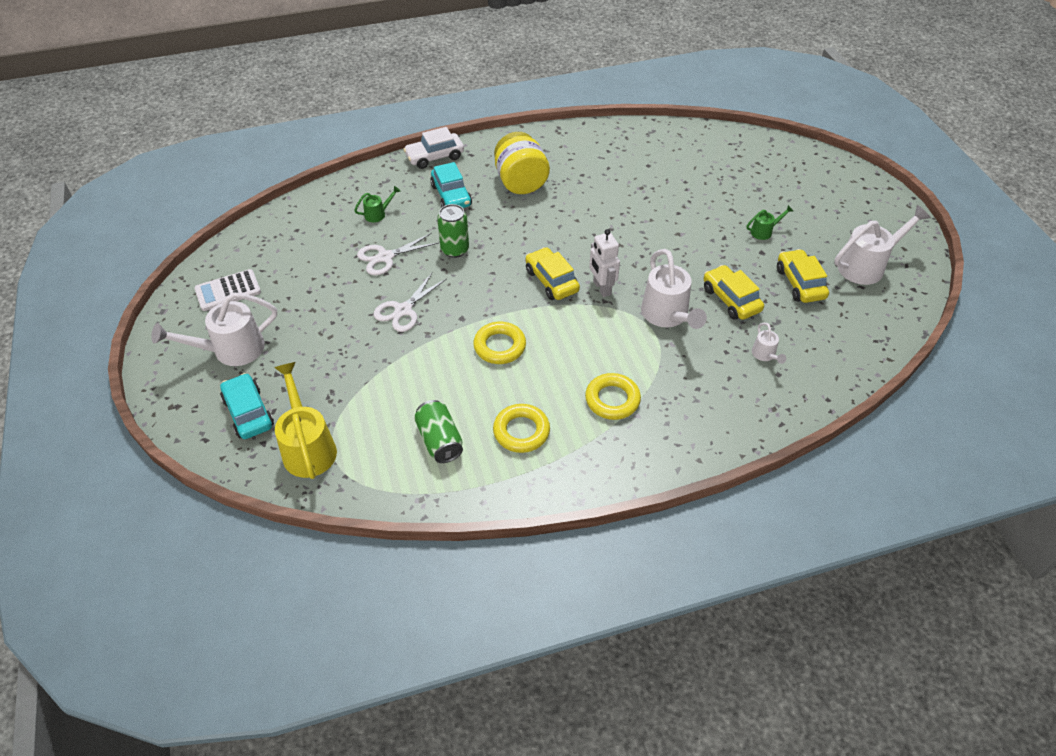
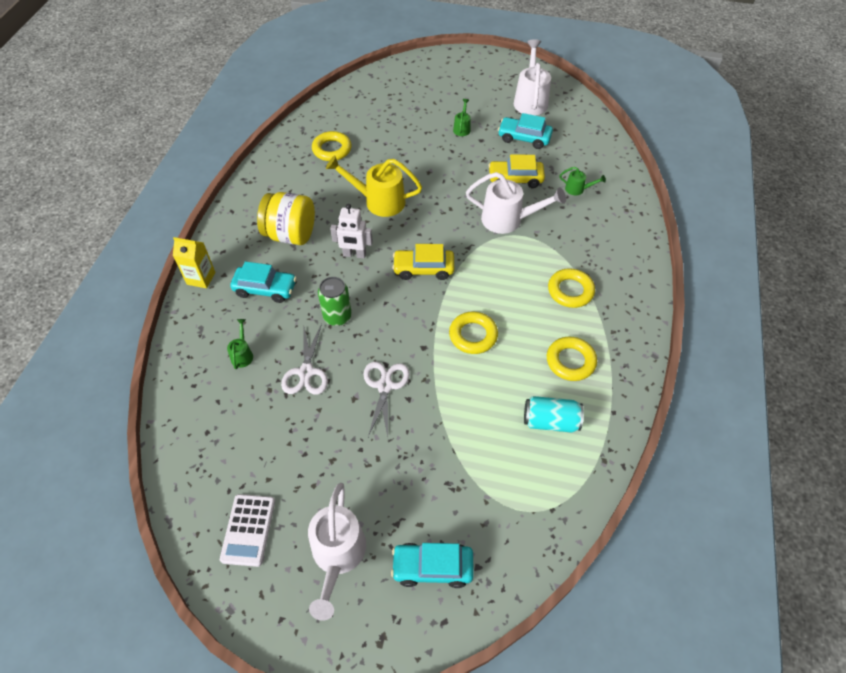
camera: 60 degrees left, 5 degrees up
(308, 447) = (503, 528): yellow watering can -> yellow watering can (378, 201)
(403, 310) = (385, 386): white scissors -> white scissors turned 150 degrees counterclockwise
(434, 157) = (201, 278): white car -> yellow carton
(440, 440) = (550, 421): green can -> turquoise can
(601, 288) = (453, 242): white robot -> white robot (354, 254)
(644, 160) = (332, 149): none -> yellow ring
(765, 355) = (577, 189): white watering can -> green watering can
(800, 283) = (524, 138): yellow car -> turquoise car

